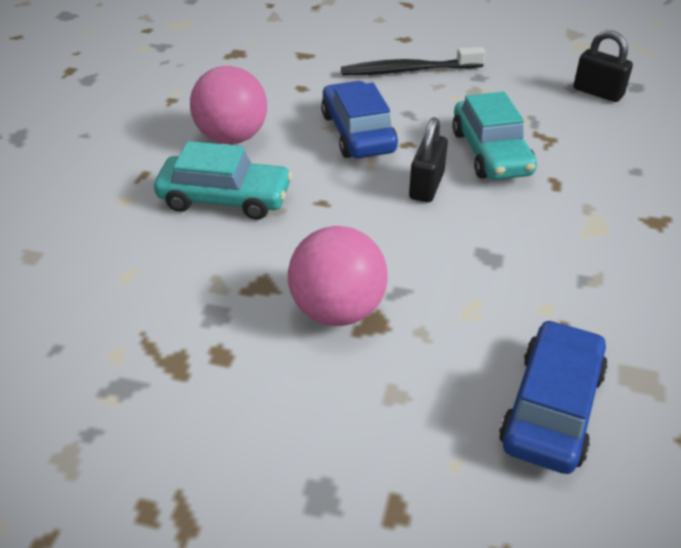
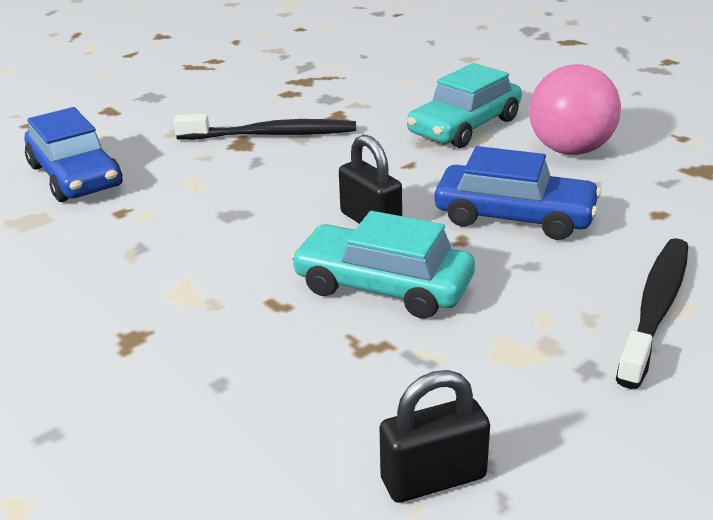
camera: 125 degrees right, 10 degrees down
(337, 310) = (271, 135): pink ball -> black toothbrush

